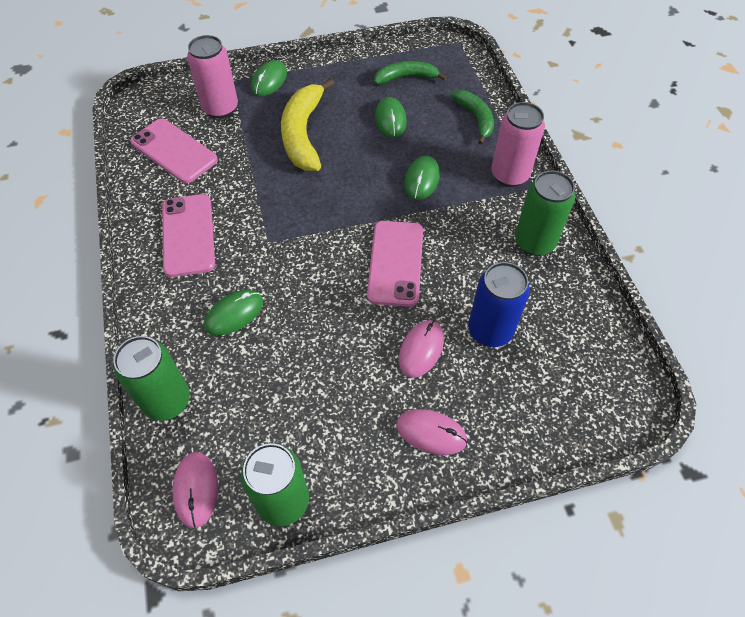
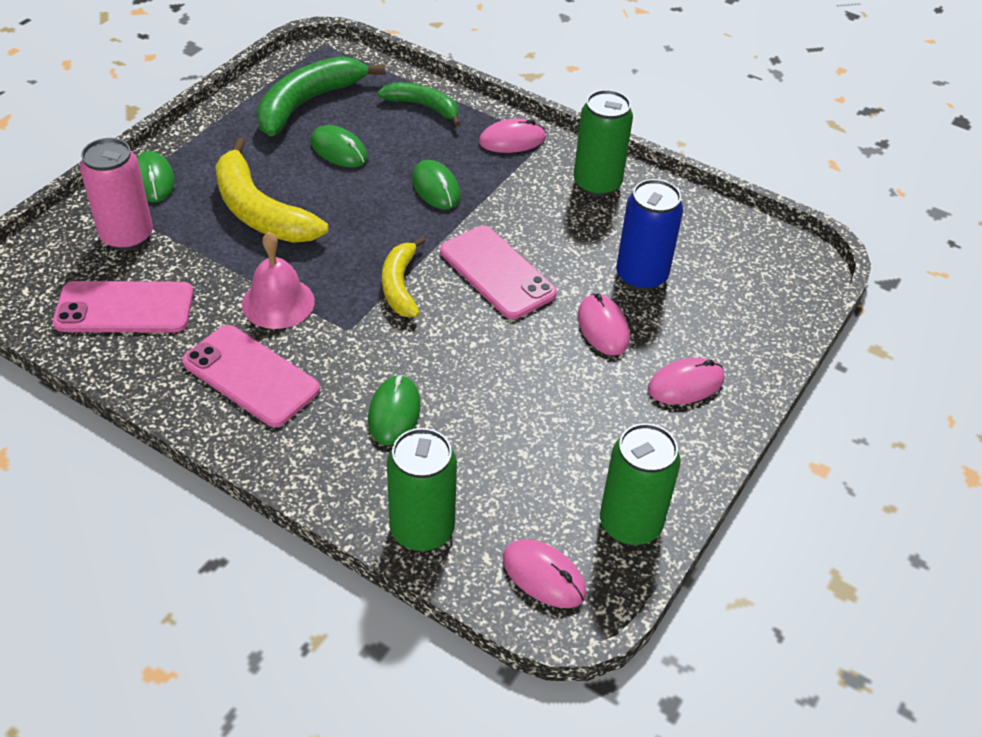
camera: 45 degrees left, 10 degrees down
(250, 198) = (278, 302): none -> pink bell
(328, 232) = (400, 285): none -> yellow banana
(406, 77) = (308, 103): green banana -> green banana, size x1.64
(509, 175) = (512, 140): pink can -> pink mouse

